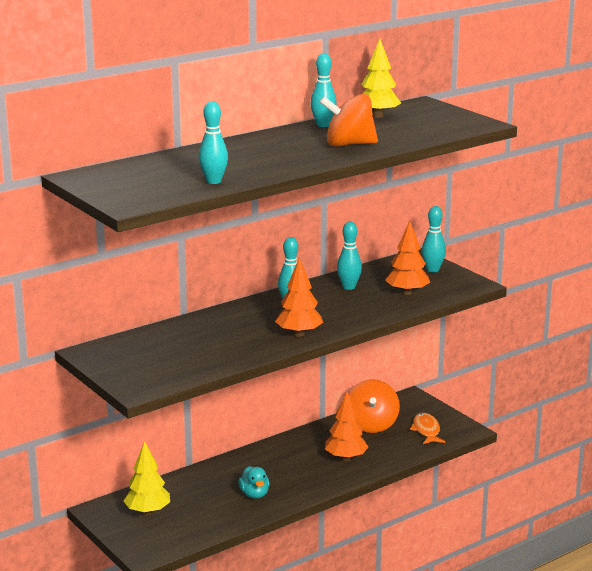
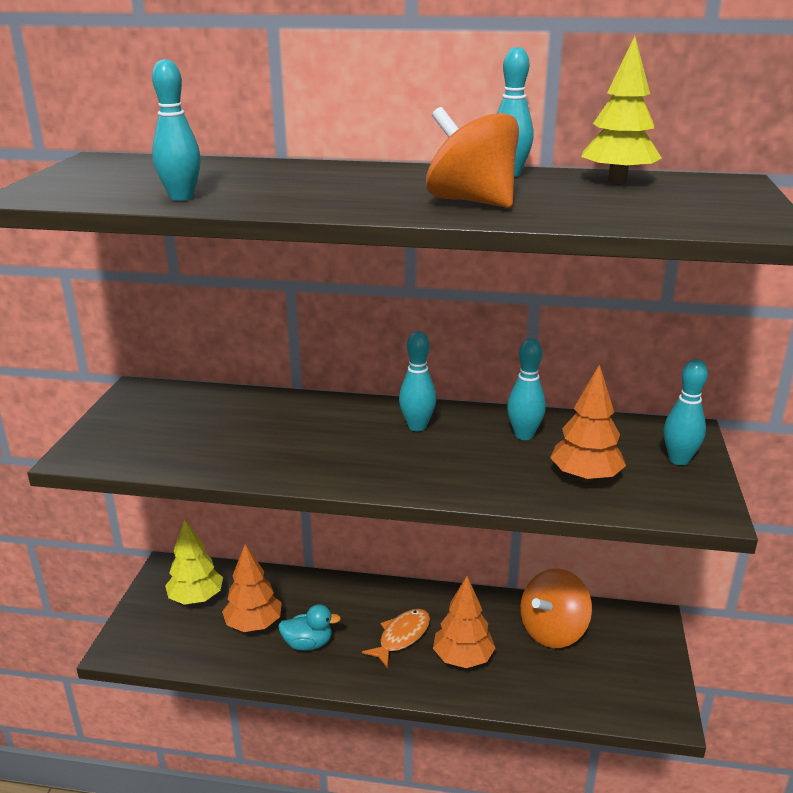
camera: 45 degrees right, 5 degrees up
(254, 494) = (308, 644): turquoise duck -> turquoise duck turned 120 degrees counterclockwise
(299, 334) = (351, 471): orange tree -> orange tree (254, 624)
(426, 430) = (610, 681): orange fish -> orange fish (401, 637)

